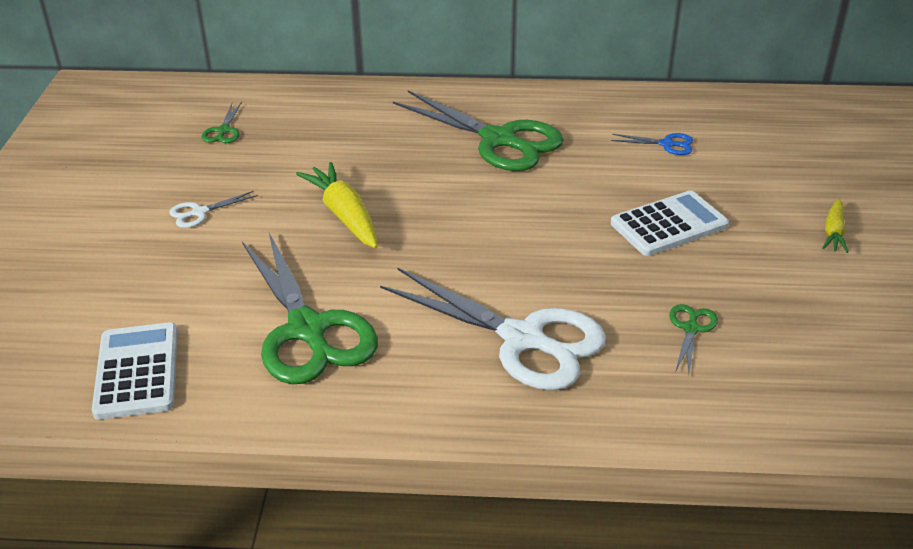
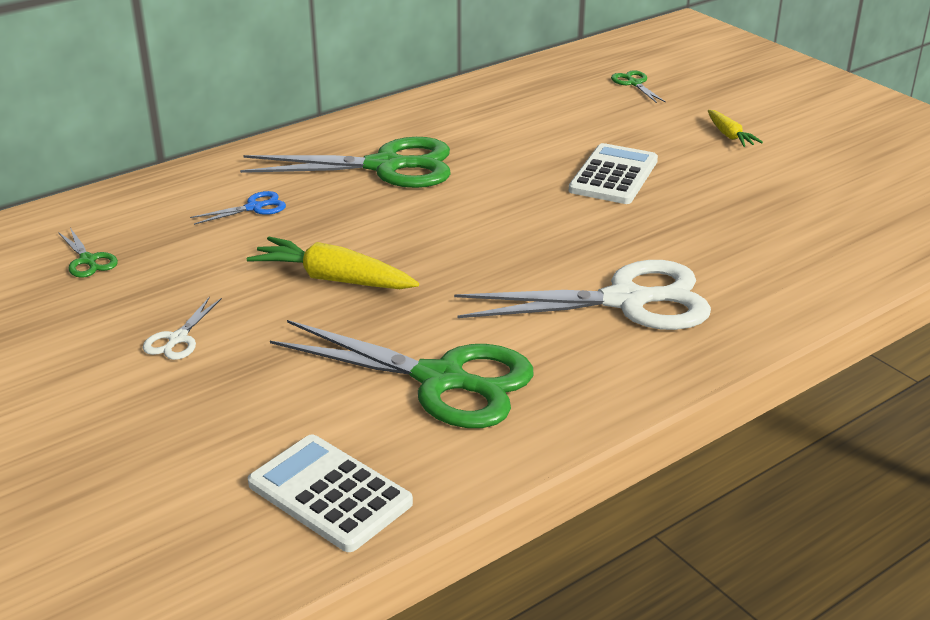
camera: 40 degrees left, 5 degrees down
(667, 144) = (529, 120): blue scissors -> blue scissors (254, 208)
(691, 328) = (730, 238): green scissors -> green scissors (634, 83)

